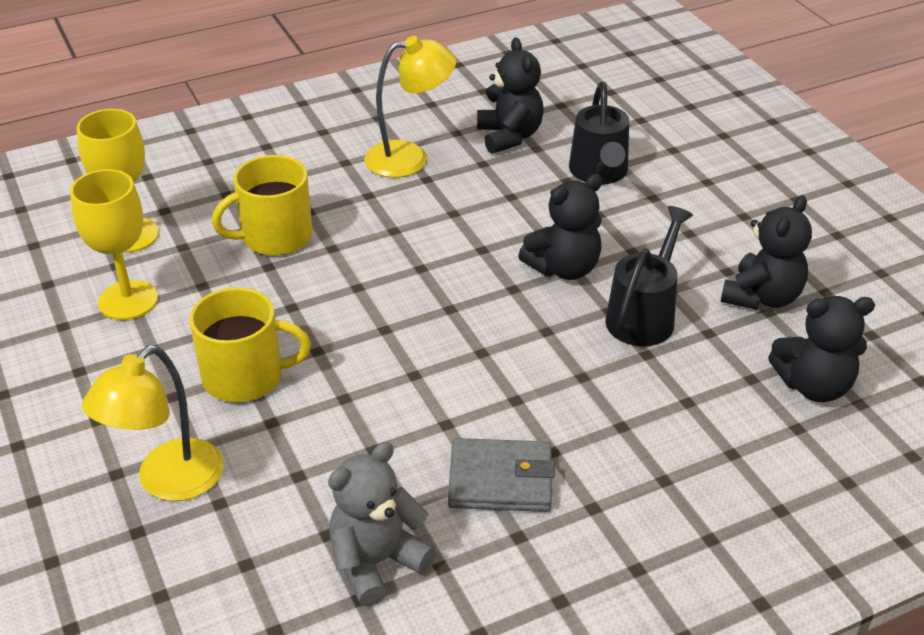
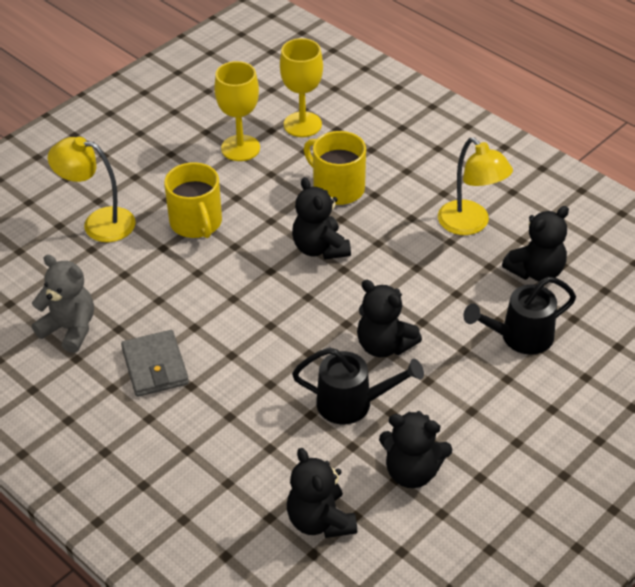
camera: 70 degrees right, 5 degrees up
(372, 277) = (320, 248): none -> black teddy bear

